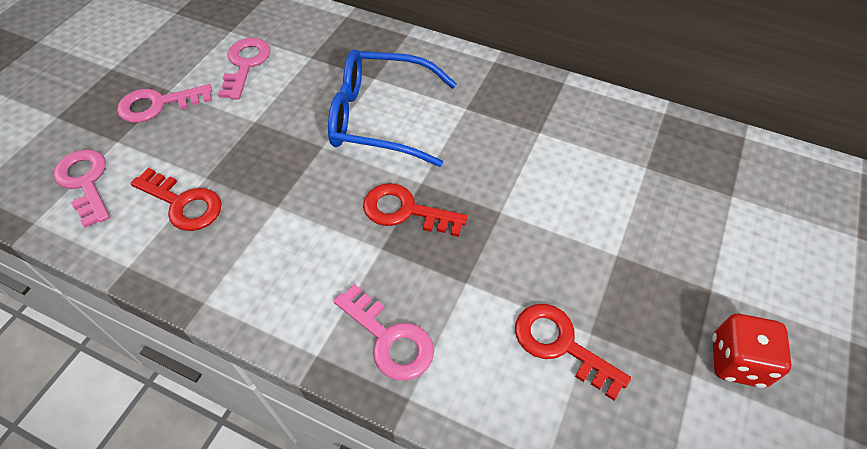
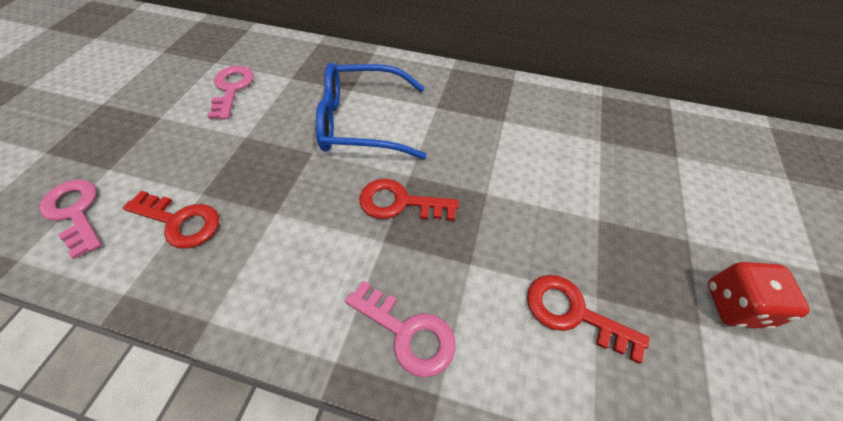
camera: 10 degrees left, 0 degrees up
(158, 105) = (149, 131): pink key -> none

